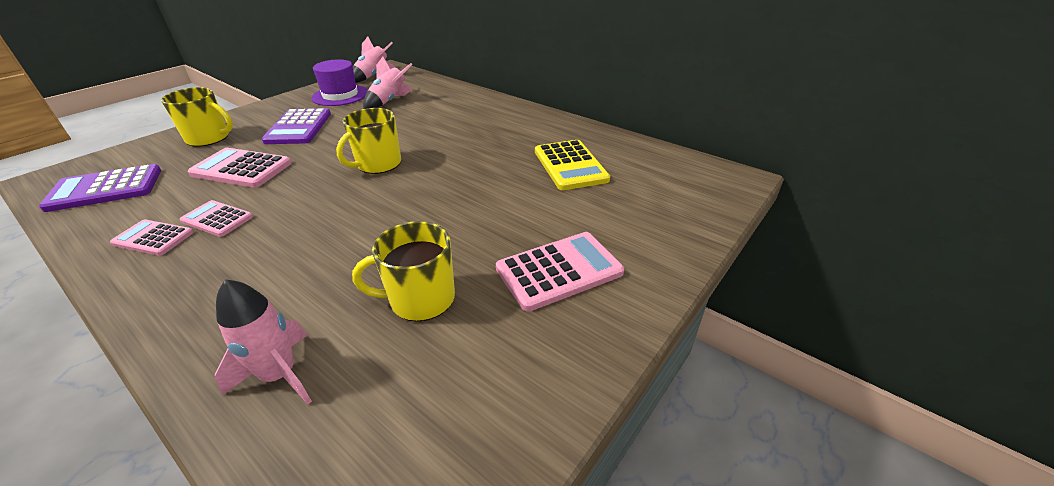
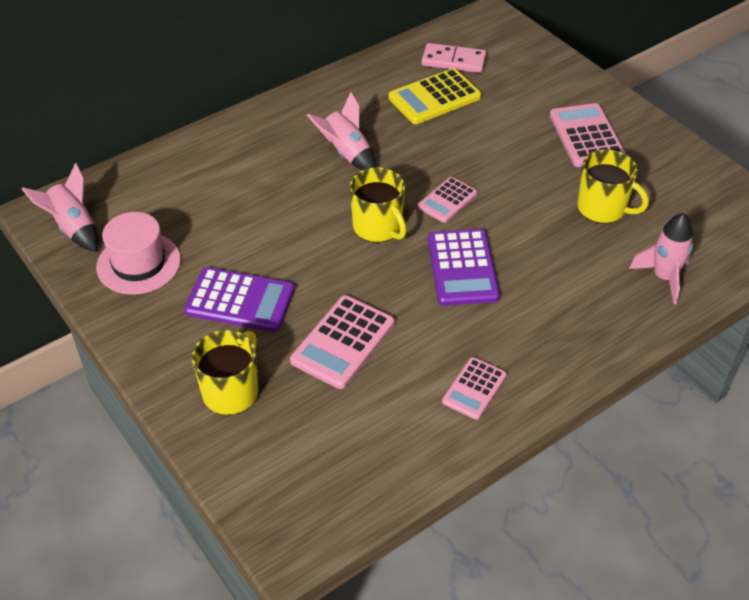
camera: 75 degrees left, 10 degrees up
(105, 189) = (347, 465): purple calculator -> purple calculator (462, 268)
(217, 219) = (452, 345): pink calculator -> pink calculator (447, 200)
(340, 95) = (138, 263): purple hat -> pink hat
(389, 101) = (193, 213): pink rocket -> pink rocket (346, 153)
(421, 299) = (602, 208): yellow mug -> yellow mug turned 60 degrees counterclockwise
(570, 165) = (434, 97): yellow calculator -> yellow calculator turned 150 degrees clockwise
(636, 167) = (453, 61): none -> pink domino

